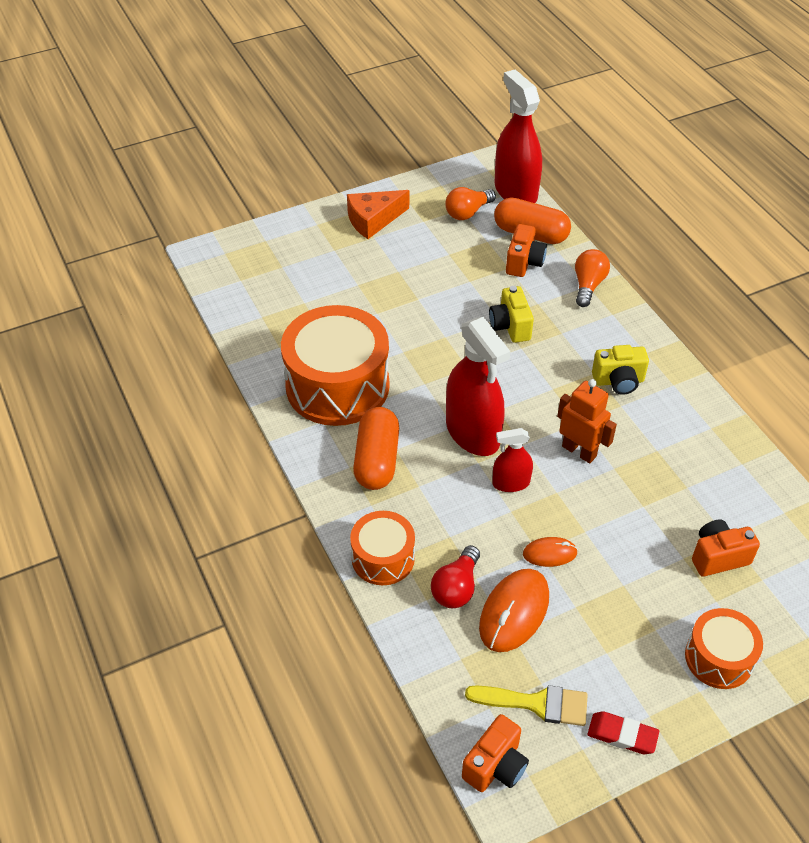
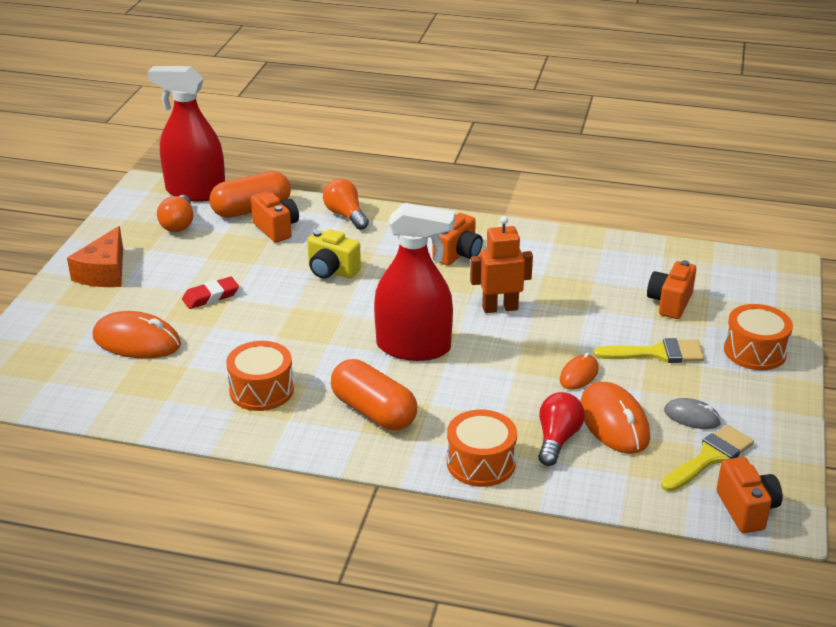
camera: 50 degrees left, 15 degrees down
(321, 289) = (137, 341): none -> orange mouse
(337, 386) = (261, 390): orange drum -> orange drum, size x0.54
(456, 588) = (557, 439): red light bulb -> red light bulb turned 135 degrees counterclockwise
(511, 483) = (488, 356): red spray bottle -> none
(576, 662) = (692, 417): none -> grey mouse
(618, 381) = (458, 255): yellow camera -> orange camera
(622, 735) = (777, 431): red eraser -> red eraser (211, 296)
(636, 589) = (657, 353): none -> yellow brush

